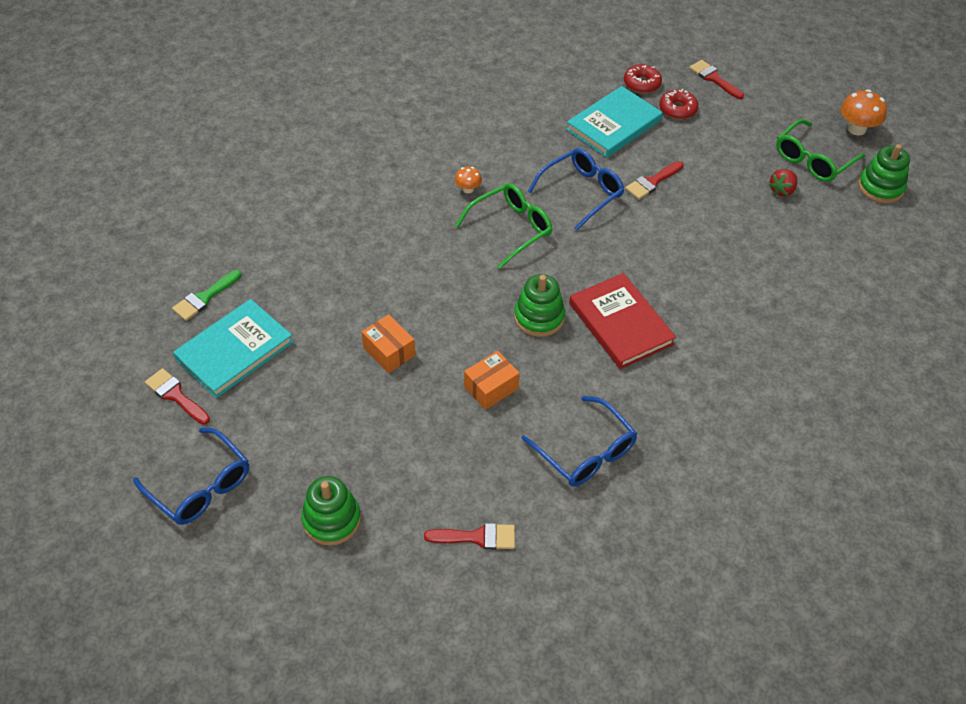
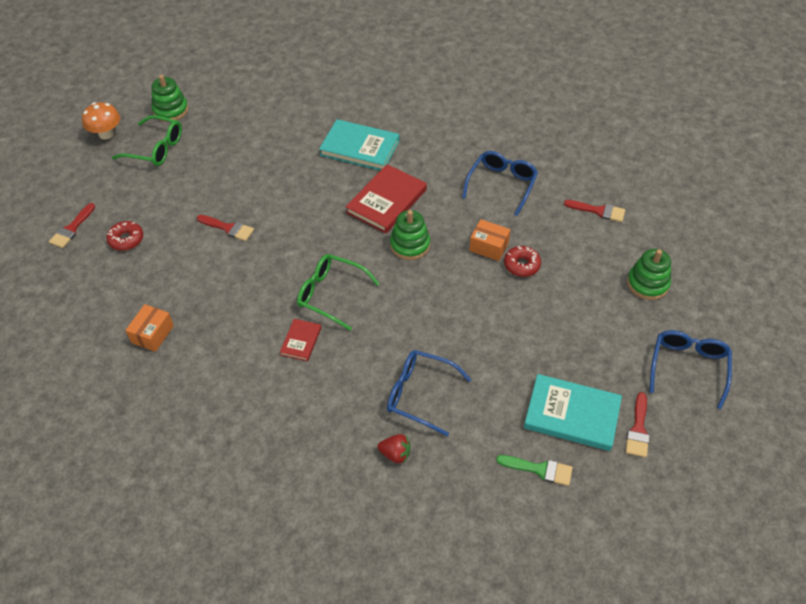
camera: 115 degrees left, 0 degrees up
(389, 351) = (500, 316): orange box -> orange box (152, 334)
(468, 189) = (301, 341): orange mushroom -> red book
(477, 537) = (598, 211): red brush -> red brush turned 135 degrees clockwise
(582, 192) = (263, 266): blue glasses -> blue glasses (420, 394)
(613, 125) = (167, 274): turquoise book -> turquoise book (359, 148)
(642, 84) = (98, 273): red donut -> red donut (521, 265)
(781, 190) = (200, 157): red strawberry -> red strawberry (395, 454)

